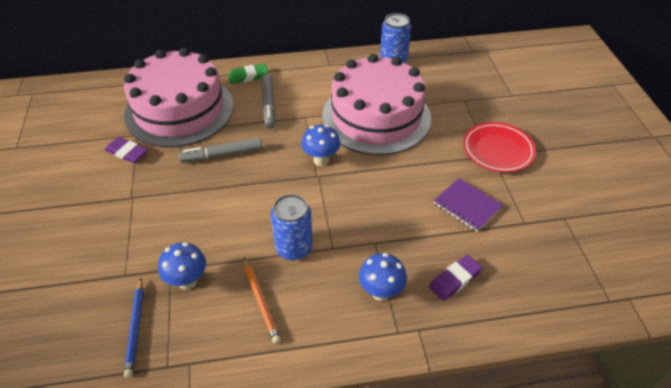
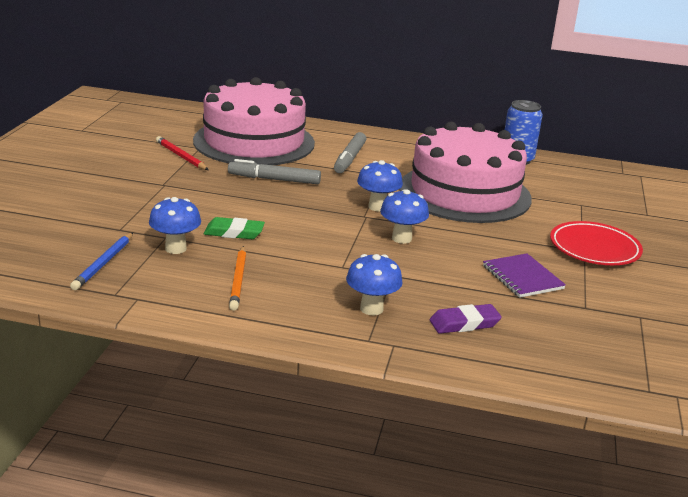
camera: 20 degrees right, 20 degrees down
(127, 152) = (181, 156): purple eraser -> red pencil
(248, 76) = (343, 136): green eraser -> green eraser (234, 232)
(294, 248) = (300, 256): blue can -> none
(359, 193) = (401, 238): none -> blue mushroom

